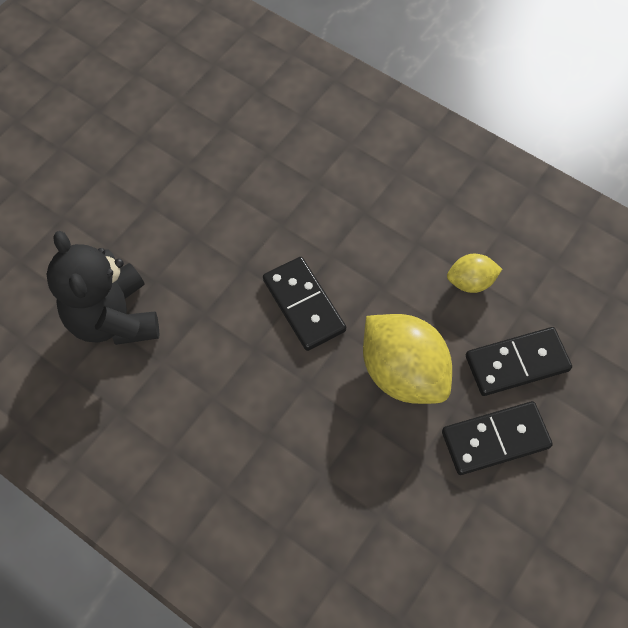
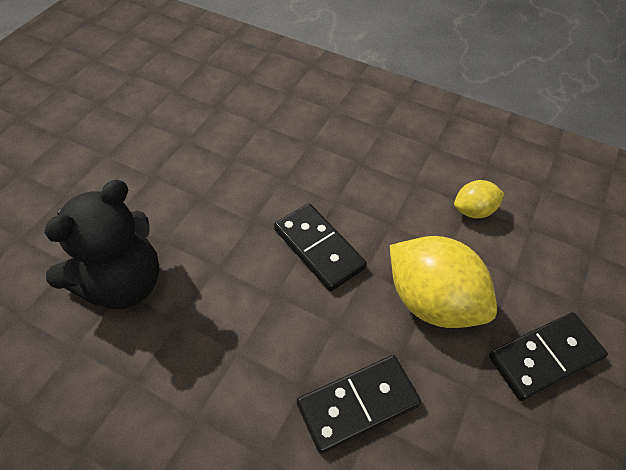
camera: 10 degrees left, 10 degrees down
(113, 318) = (123, 283): black teddy bear -> black teddy bear turned 105 degrees counterclockwise
(517, 363) = (540, 278): black domino -> black domino (358, 404)

